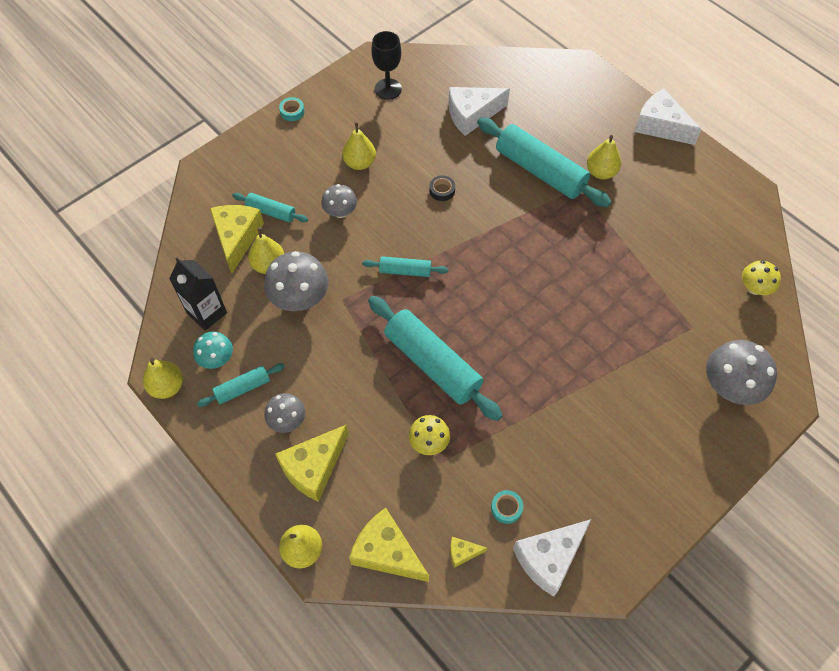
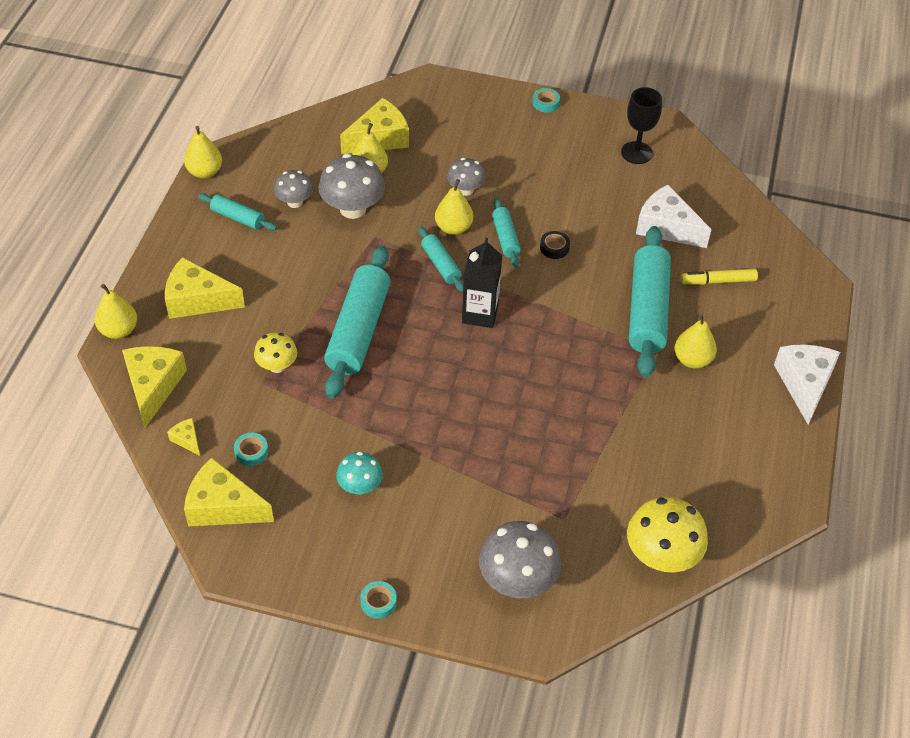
camera: 55 degrees right, 10 degrees down
(207, 313) = (291, 159): black carton -> black carton (480, 314)
(217, 359) = (252, 187): turquoise mushroom -> turquoise mushroom (360, 486)
(271, 212) = (425, 145): turquoise rolling pin -> turquoise rolling pin (505, 238)
(287, 420) = (229, 261): grey mushroom -> grey mushroom (295, 202)
(360, 163) = (531, 176): yellow pear -> yellow pear (453, 228)
(541, 117) = (717, 281): none -> yellow marker
(549, 558) = (223, 506): white cheese -> yellow cheese
(702, 490) = (378, 602): none -> turquoise tape
(754, 288) = (661, 556): yellow mushroom -> yellow mushroom, size x1.68

